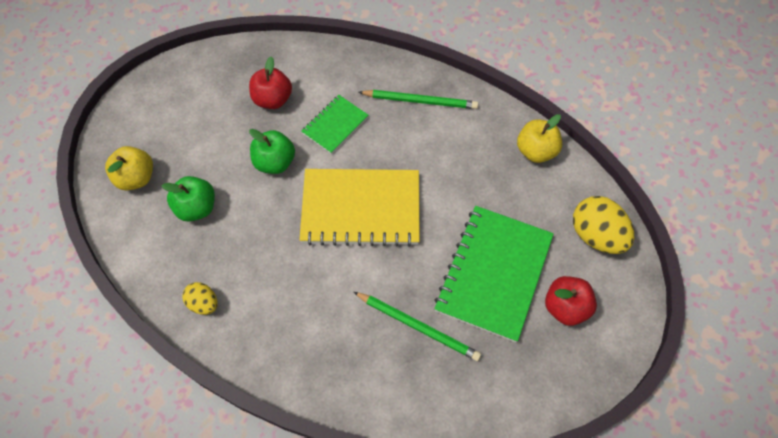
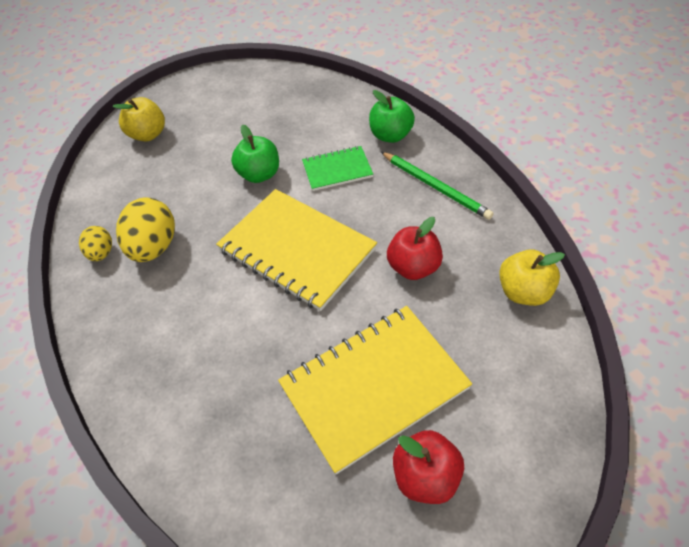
camera: 40 degrees right, 10 degrees down
(196, 208) = (168, 178): green apple -> green apple (390, 135)
(273, 99) = (303, 126): red apple -> red apple (413, 267)
(418, 326) = (252, 389): green pencil -> none
(494, 273) = (374, 387): green notebook -> yellow notebook
(596, 235) = (528, 420): yellow egg -> yellow egg (154, 247)

